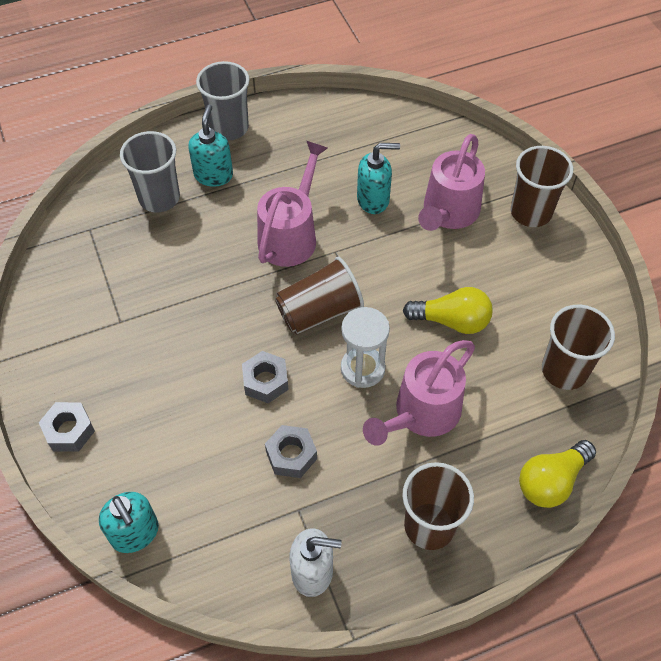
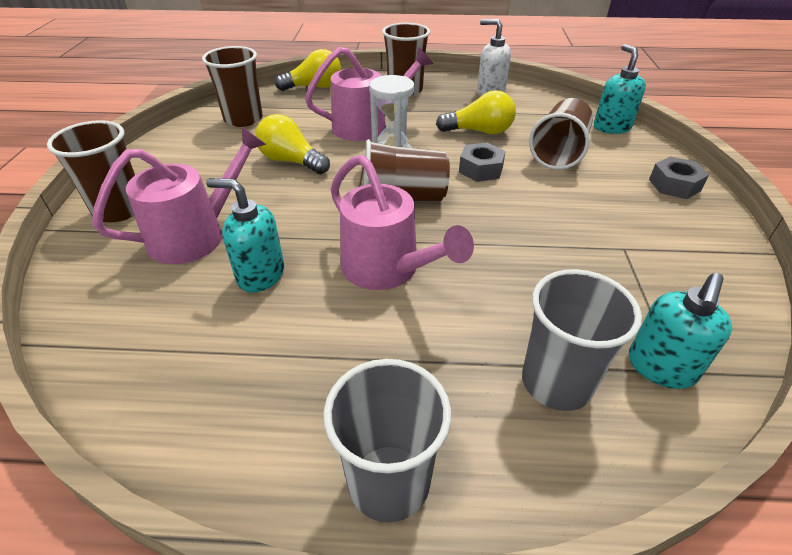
camera: 155 degrees left, 15 degrees down
(192, 446) = (559, 152): none -> brown cup
(213, 175) = (455, 390): turquoise soap dispenser -> turquoise soap dispenser (661, 367)
(291, 235) = (387, 270): pink watering can -> pink watering can turned 90 degrees counterclockwise
(291, 455) = (479, 131): grey nut -> yellow light bulb

